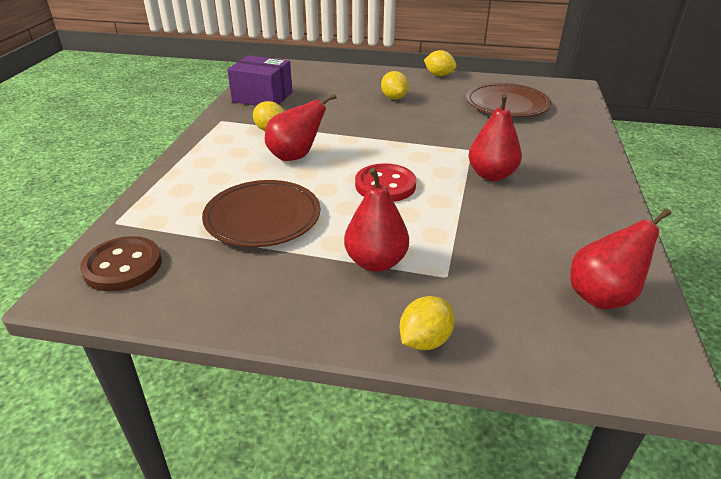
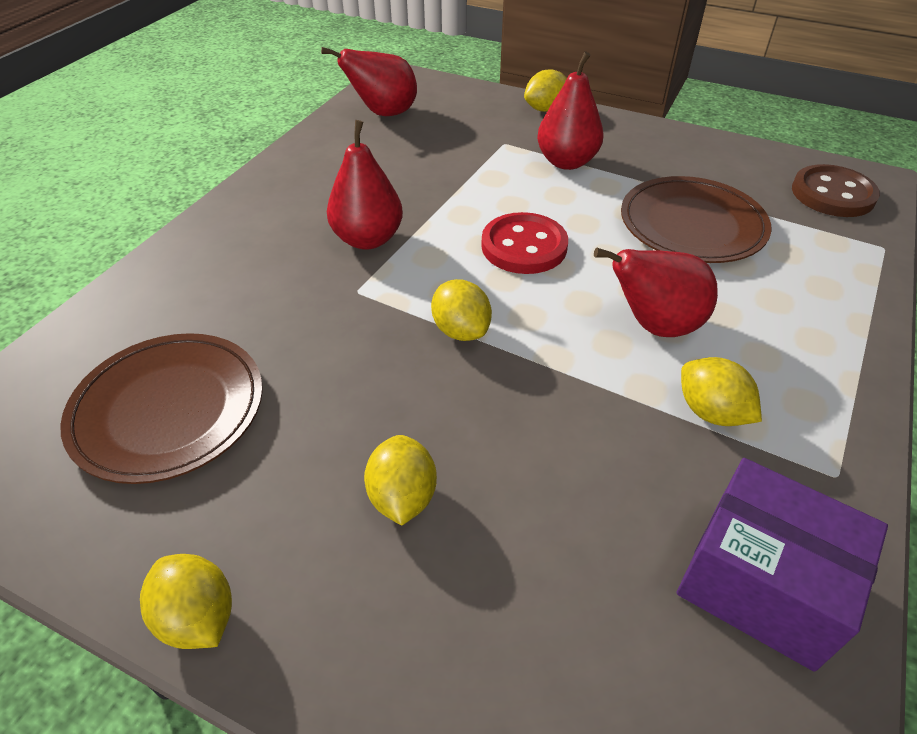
camera: 165 degrees left, 10 degrees up
(401, 141) = (461, 330): none -> yellow lemon

